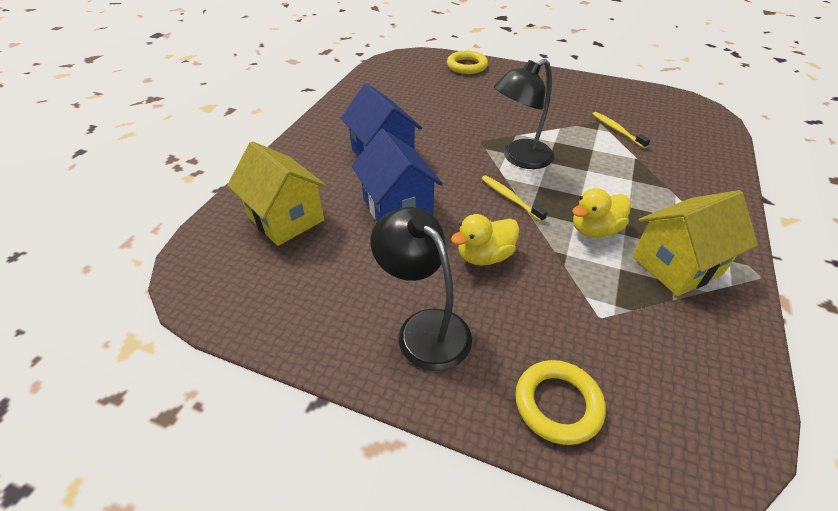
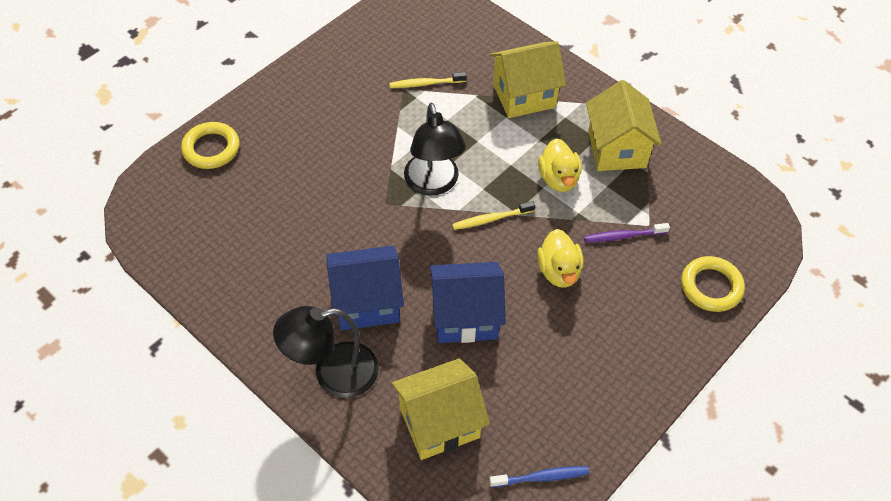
camera: 70 degrees left, 10 degrees up
(245, 298) = (541, 477): none -> blue toothbrush
(424, 328) = (621, 344): black lamp -> black lamp (333, 373)
(566, 297) = (623, 236): none -> purple toothbrush
(668, 184) = (524, 96): none -> yellow house

